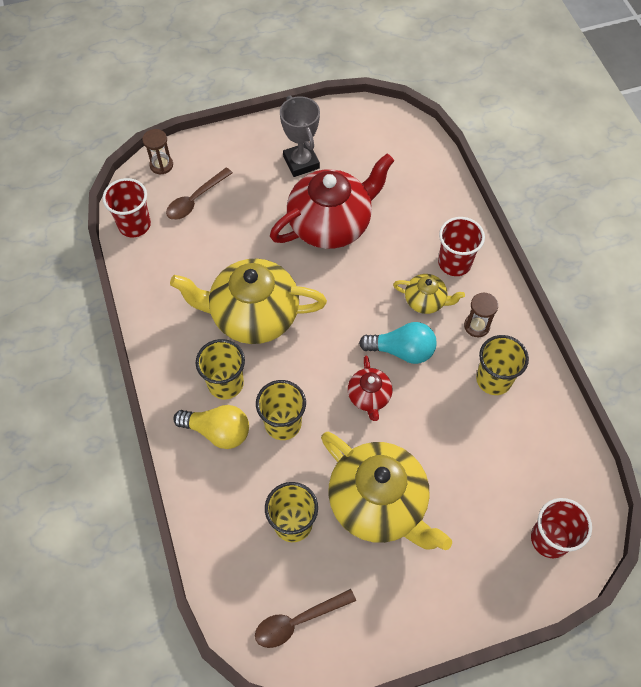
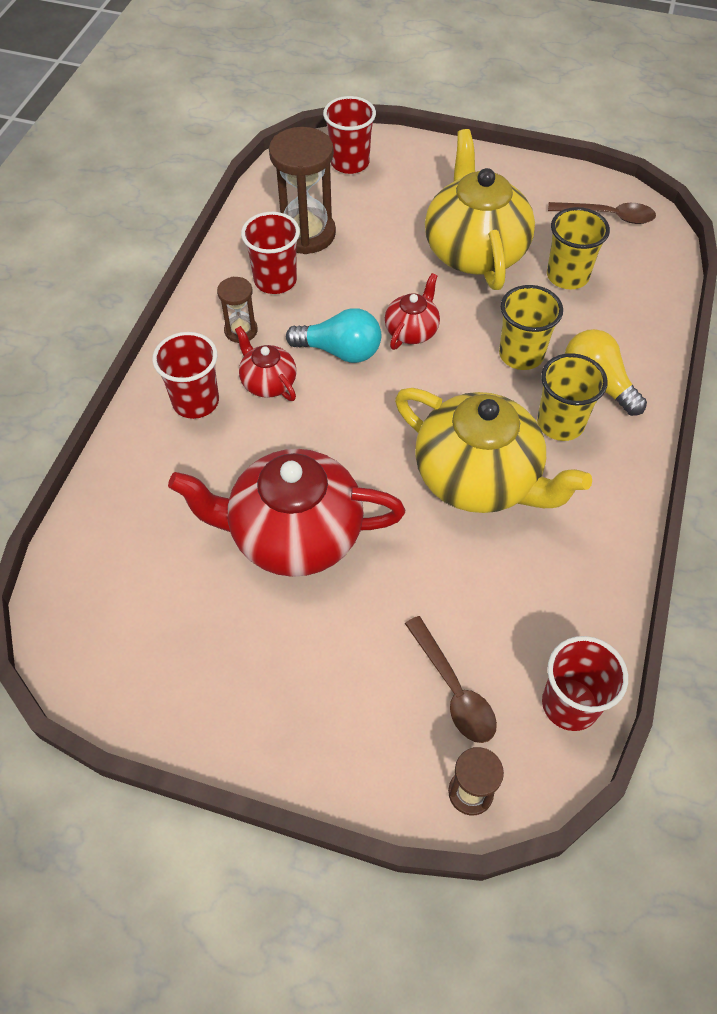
camera: 145 degrees left, 5 degrees down
(195, 200) = (453, 690): brown spoon -> brown spoon turned 75 degrees clockwise
(301, 162) = (255, 653): grey trophy -> none
(402, 350) = (340, 351): turquoise light bulb -> turquoise light bulb turned 150 degrees clockwise
(426, 301) = (268, 382): yellow teapot -> red teapot
(493, 379) = (275, 280): yellow cup -> red cup
(512, 436) = (306, 234): none -> brown hourglass

